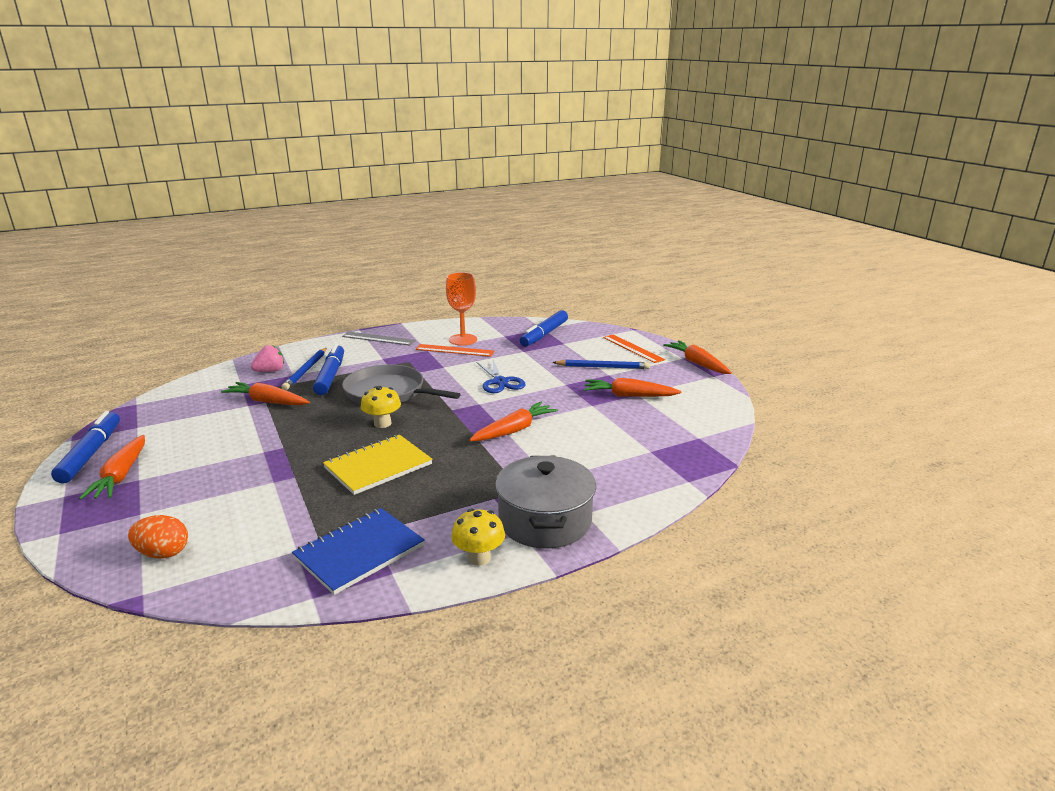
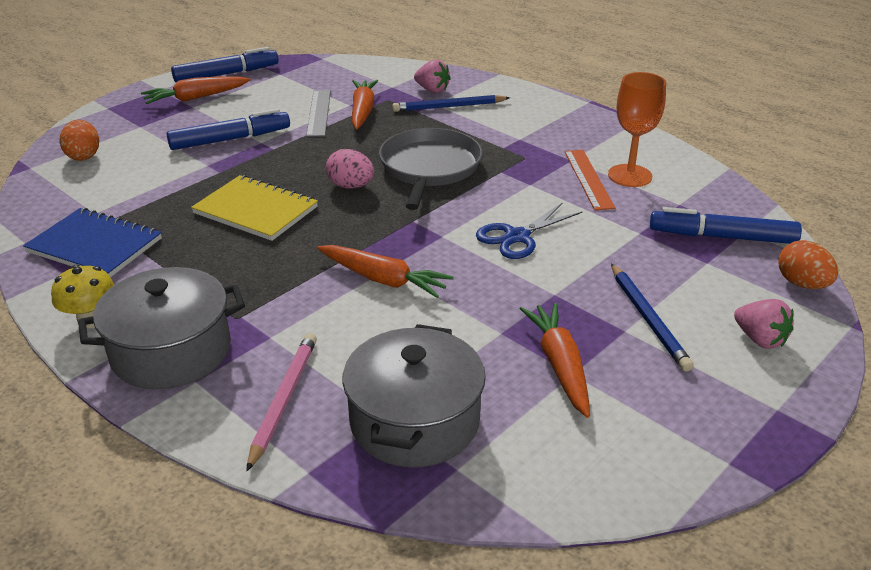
camera: 70 degrees right, 10 degrees up
(330, 376) = (446, 123): blue marker -> blue marker (230, 139)
(378, 338) = (573, 120): grey ruler -> grey ruler (318, 113)
(382, 423) = (351, 186): yellow mushroom -> pink egg
(596, 329) = (802, 284): none -> orange egg
(621, 481) = (284, 400): none -> pink pencil
(632, 348) = (760, 339): orange ruler -> pink strawberry
(657, 442) = (414, 421): none -> grey pot
(697, 363) = (769, 432): orange carrot -> none

